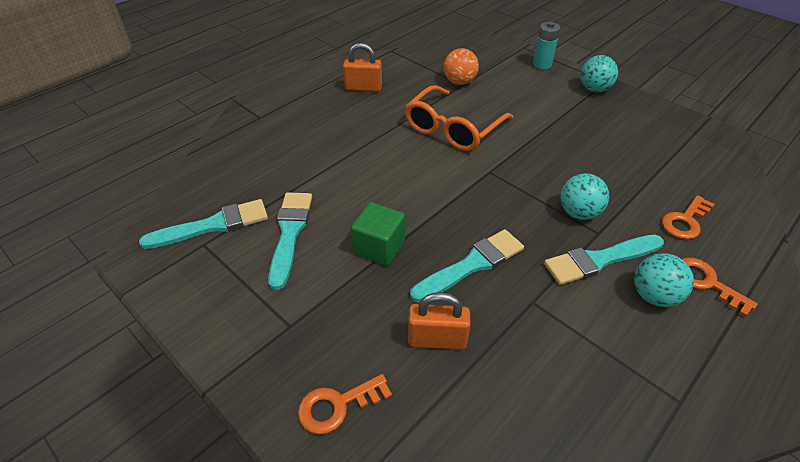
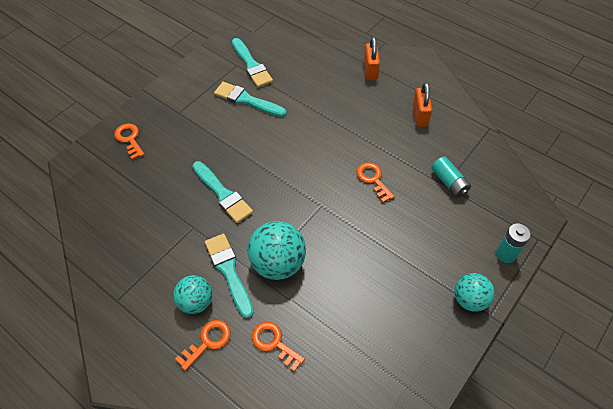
camera: 85 degrees right, 10 degrees up
(290, 233) = (247, 100): turquoise brush -> turquoise brush turned 150 degrees counterclockwise
(379, 247) = (237, 144): green cube -> none
(437, 339) = (166, 178): orange padlock -> orange padlock (370, 70)
(452, 129) = (373, 179): orange glasses -> orange key
(459, 82) = (449, 182): orange ball -> turquoise battery
(578, 213) = (278, 263): turquoise ball -> turquoise ball, size x1.57

